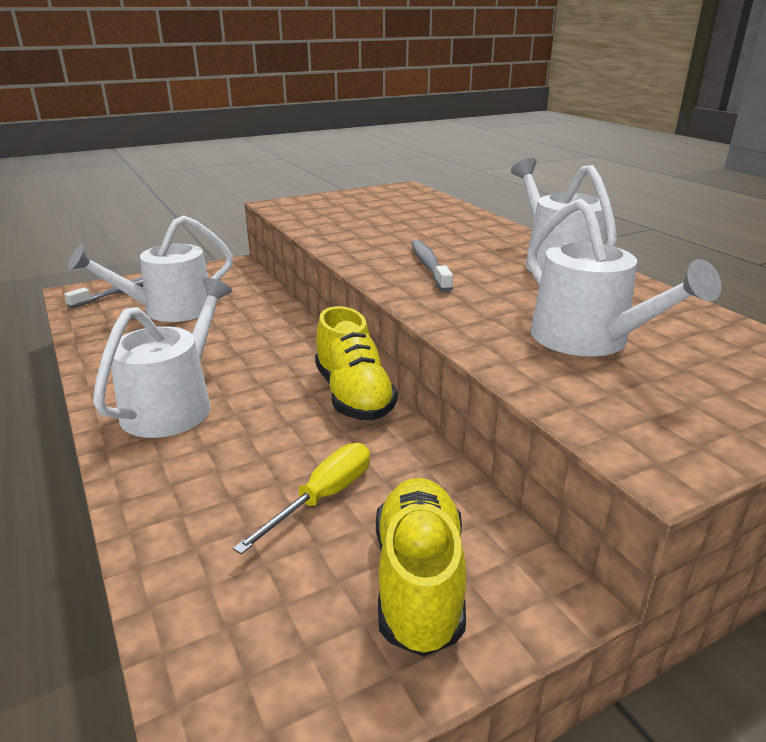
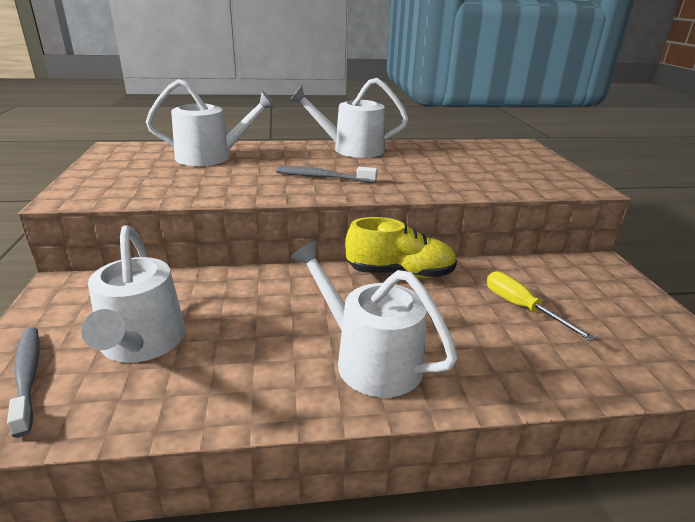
camera: 70 degrees left, 0 degrees up
(419, 581) = (597, 293): yellow shoe -> none
(588, 339) = (464, 169): white watering can -> white watering can (211, 157)

